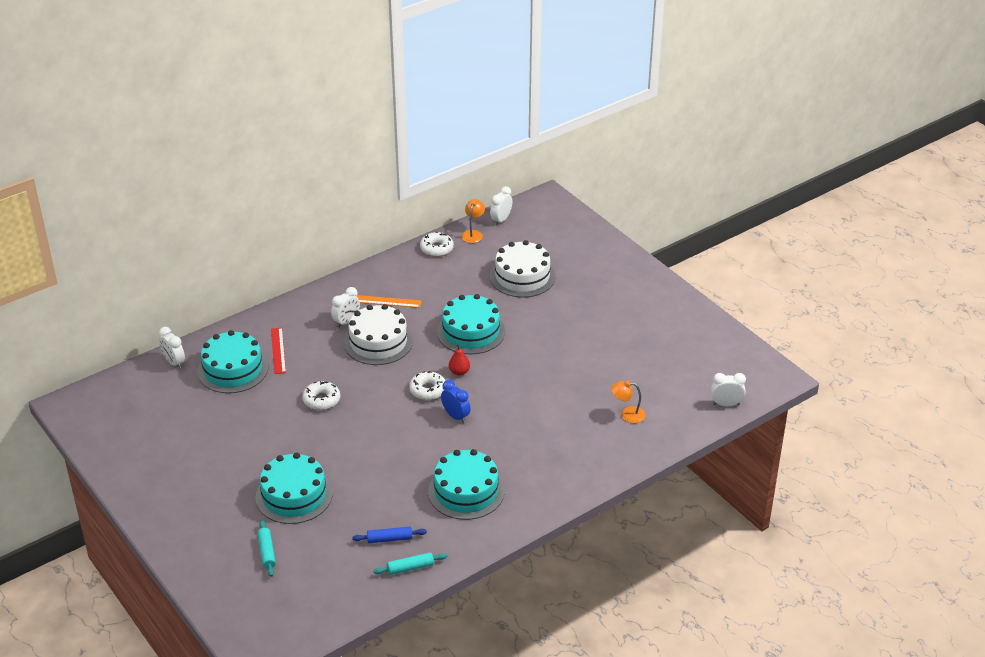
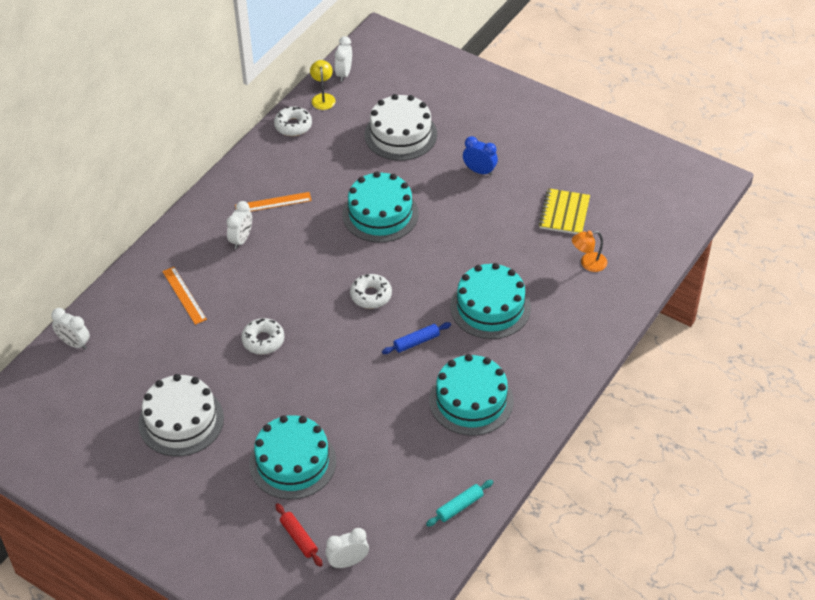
camera: 20 degrees left, 10 degrees up
(232, 369) = (145, 332): turquoise cake -> turquoise cake (490, 307)
(267, 552) = (298, 538): turquoise rolling pin -> red rolling pin
(278, 350) = (184, 295): red ruler -> orange ruler
(378, 342) = (288, 254): white cake -> white cake (181, 421)
(389, 539) = (421, 481): blue rolling pin -> blue rolling pin (416, 342)
(456, 416) = (415, 317): blue clock -> blue clock (479, 171)
(459, 372) = (392, 264): red pear -> none
(473, 234) = (323, 98): orange lamp -> yellow lamp
(629, 371) = (564, 213): none -> yellow notebook
(726, 404) = (678, 223): white clock -> white clock (348, 562)

